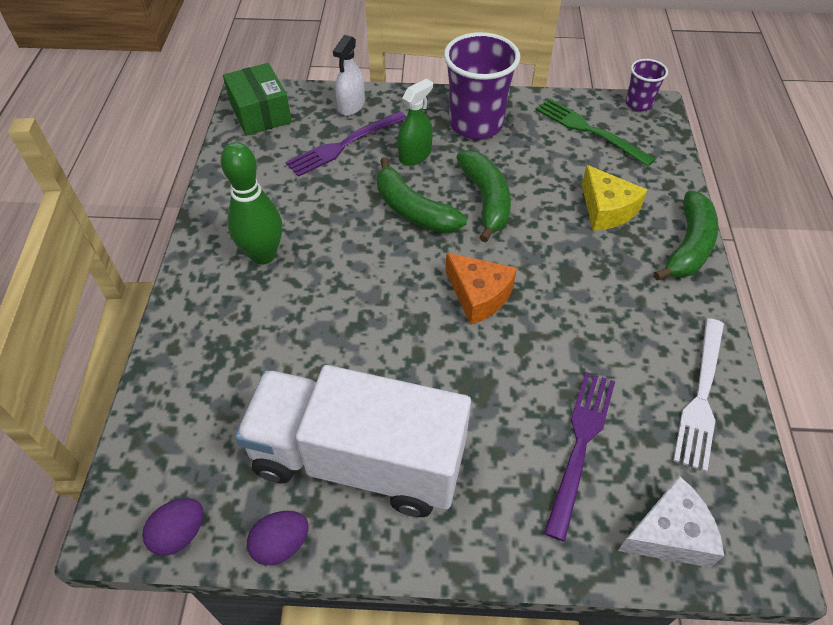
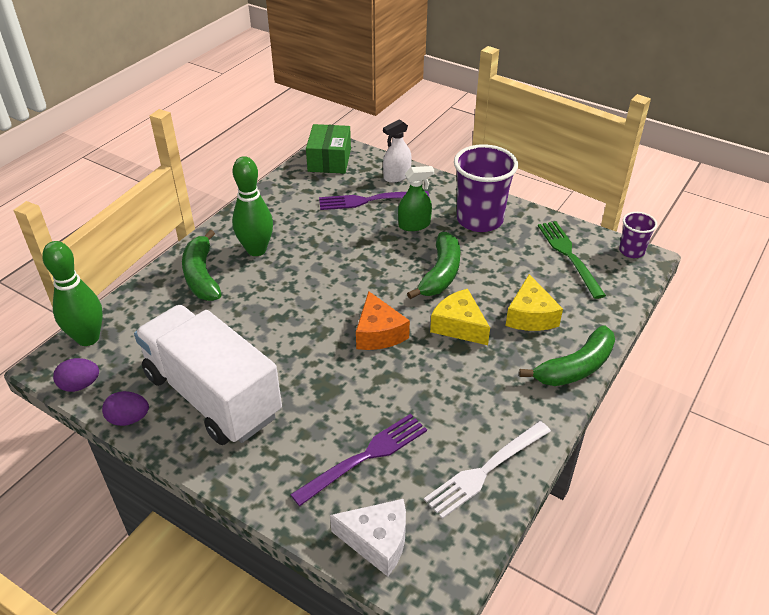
camera: 30 degrees right, 10 degrees down
(138, 465) = (88, 338): none -> green bowling pin
(413, 210) = (381, 260): green banana -> green banana (202, 276)
(550, 250) = (459, 326): none -> yellow cheese

